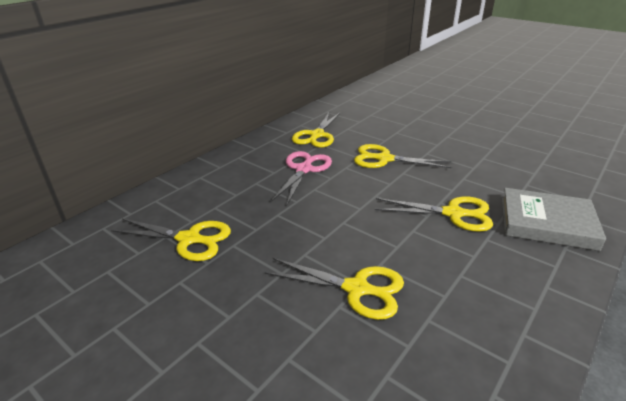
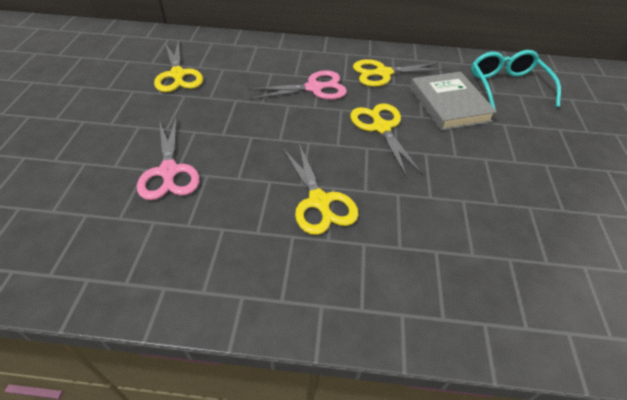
camera: 55 degrees right, 15 degrees up
(356, 289) = (169, 171): yellow scissors -> pink scissors
(379, 103) = (507, 86): none -> turquoise glasses
(546, 223) = (361, 282): grey book -> grey book (449, 104)

